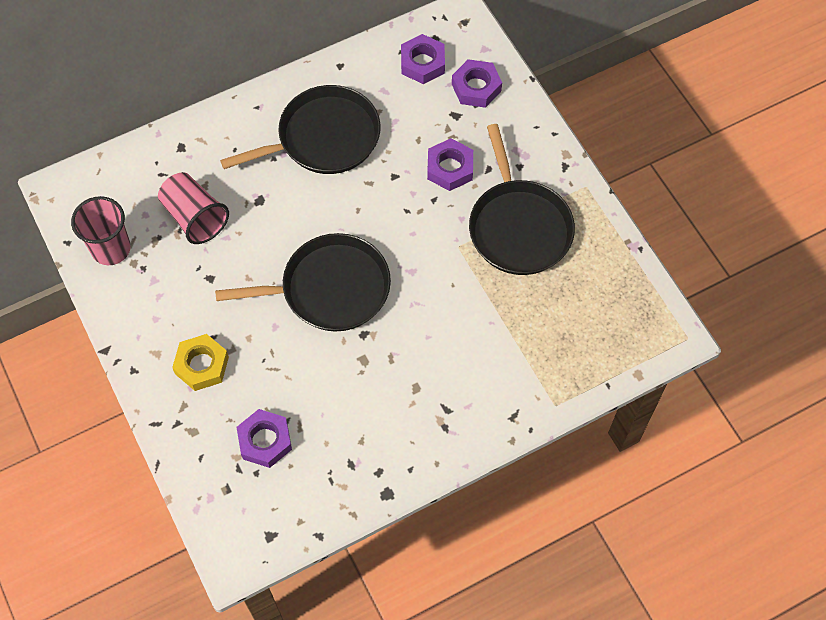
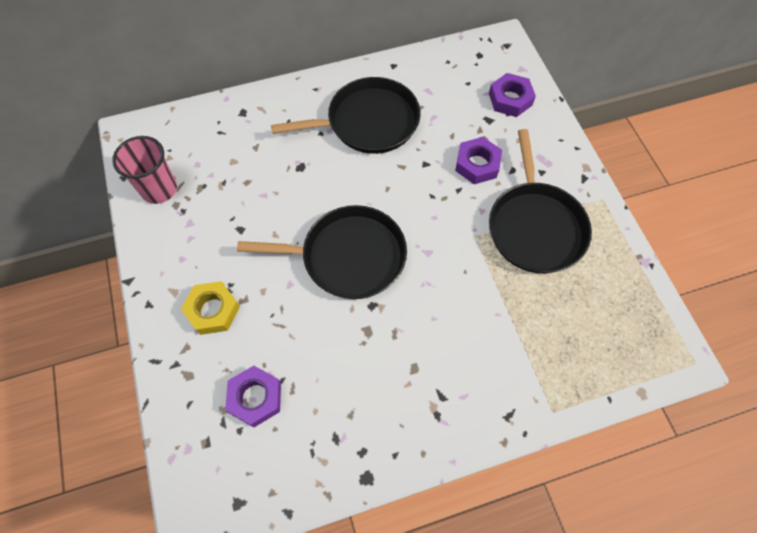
camera: 10 degrees right, 0 degrees up
(195, 217) = (240, 173): pink cup -> none
(422, 63) = (465, 73): purple nut -> none

